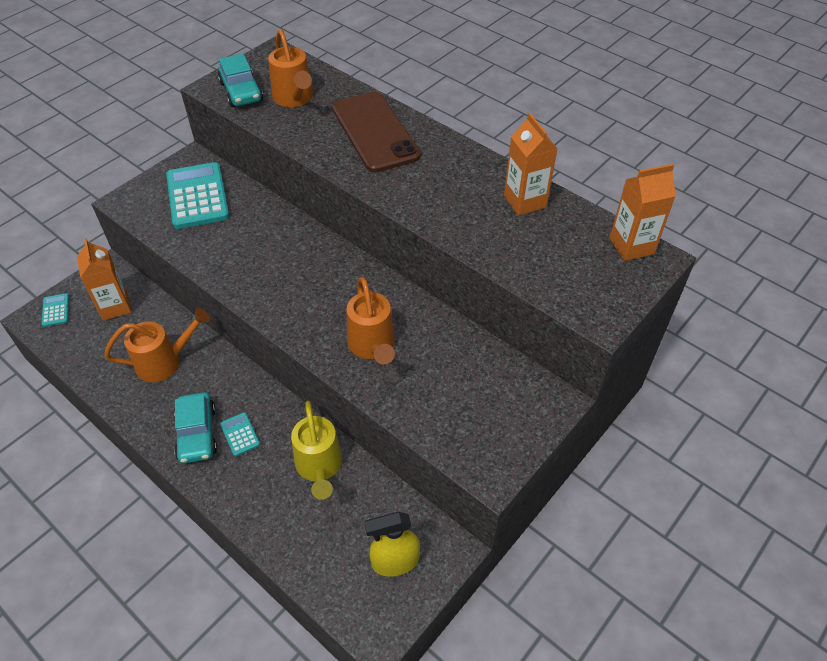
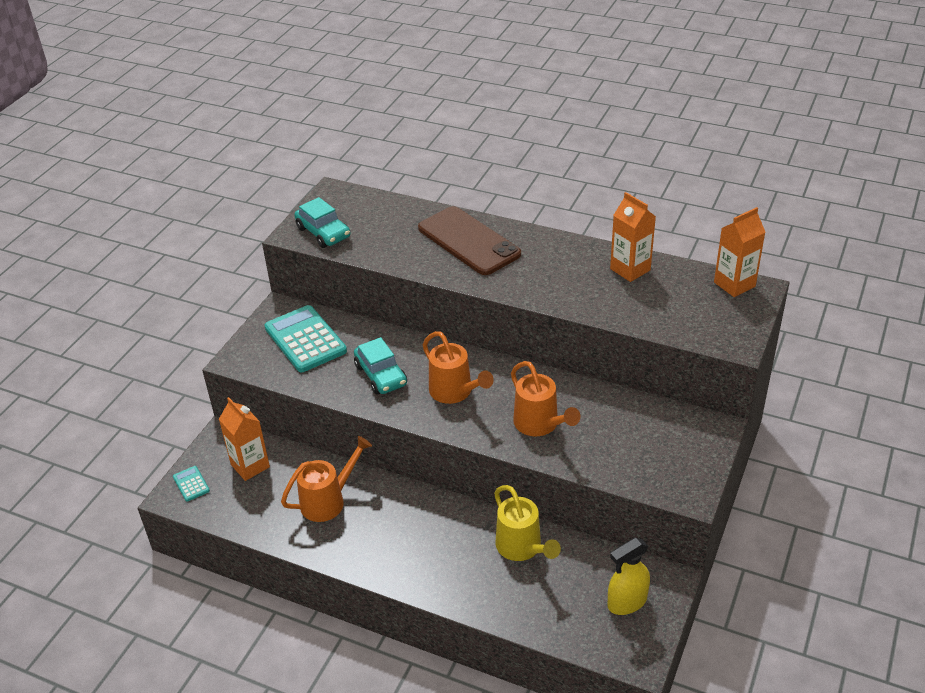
camera: 15 degrees left, 10 degrees down
(197, 433) = (394, 552): turquoise car -> turquoise car (381, 375)
(240, 434) = (435, 541): turquoise calculator -> none
(294, 99) = (378, 228): orange watering can -> orange watering can (455, 392)

